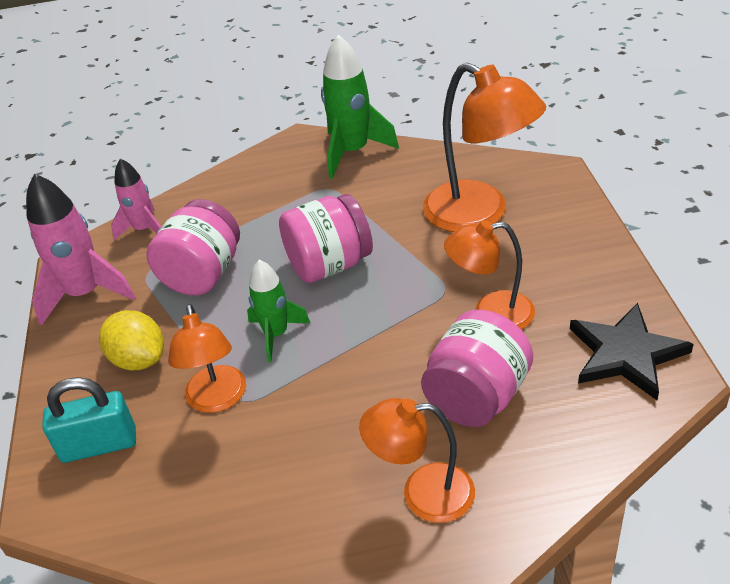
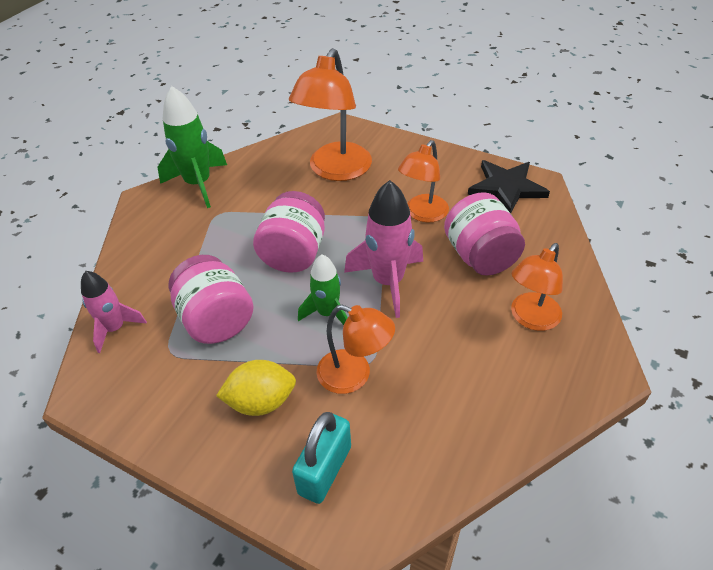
camera: 55 degrees left, 5 degrees up
(85, 294) = (140, 402): pink rocket -> pink rocket (388, 282)
(479, 214) = (335, 170): orange lamp -> orange lamp turned 120 degrees clockwise

